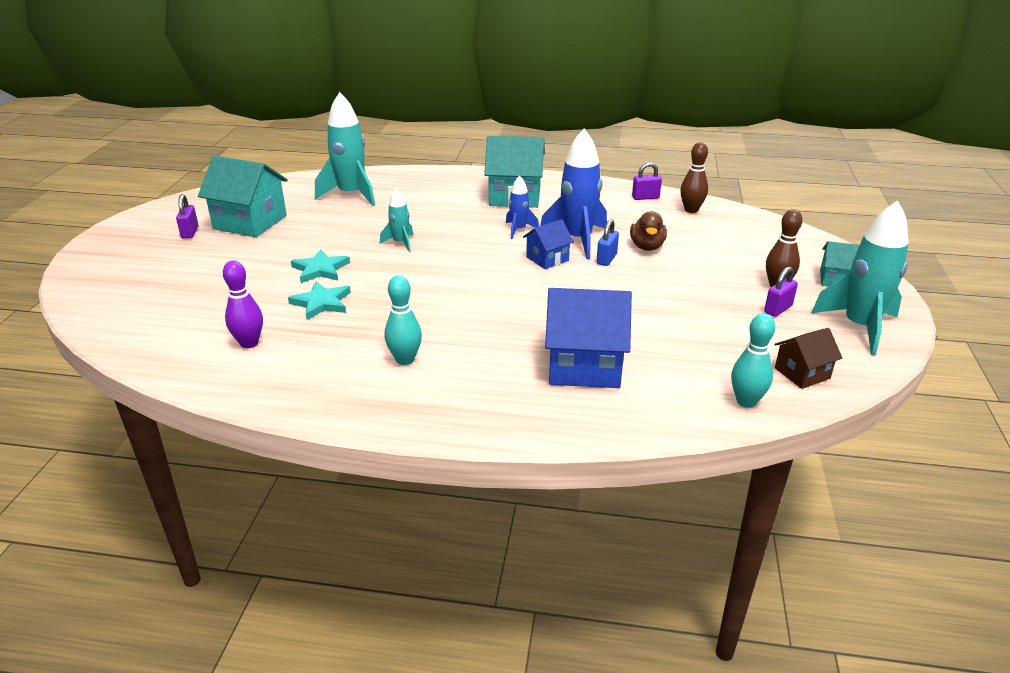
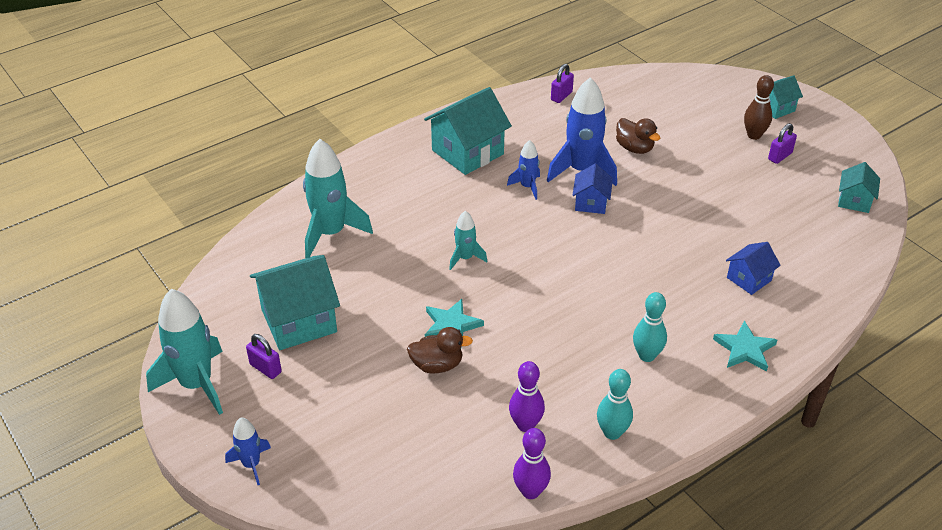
camera: 45 degrees left, 10 degrees up
(92, 267) = (251, 464): none -> blue rocket
(175, 378) = (530, 491): none -> purple bowling pin
(270, 282) = (437, 365): none -> brown duck
(322, 303) = (510, 353): turquoise star -> turquoise star (745, 349)
(584, 365) = (749, 279): blue house -> blue house, size x0.54
(606, 259) = (627, 177): blue padlock -> none
(691, 210) = (609, 91): brown bowling pin -> none
(746, 401) = (857, 242): turquoise bowling pin -> turquoise bowling pin (612, 432)
(778, 309) = (780, 156): purple padlock -> purple padlock turned 45 degrees clockwise
(802, 373) = (854, 201): brown house -> turquoise house
(859, 327) = (834, 143): turquoise rocket -> turquoise rocket (196, 384)

